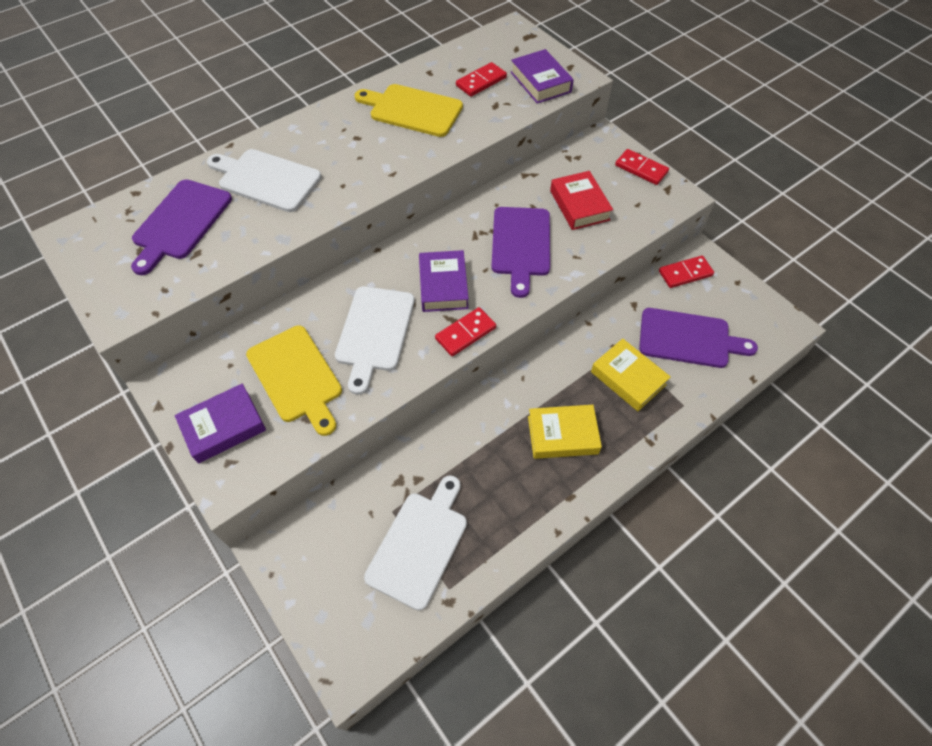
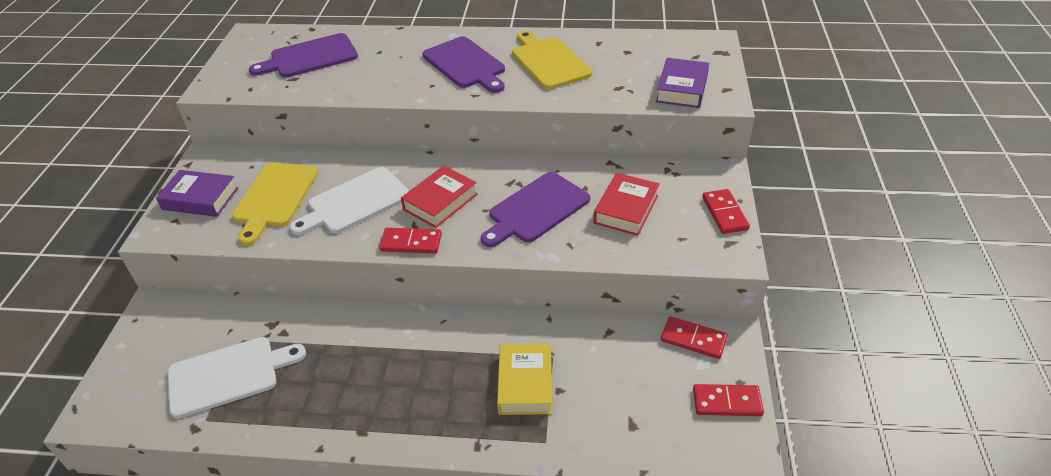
camera: 45 degrees right, 15 degrees down
(266, 179) = (391, 58): white cutting board -> none
(443, 285) = (440, 202): purple book -> red book
(481, 82) = (630, 66): red domino -> red domino (727, 402)
(562, 435) = (416, 384): yellow book -> none
(688, 338) = (623, 393): purple cutting board -> purple cutting board (466, 64)

